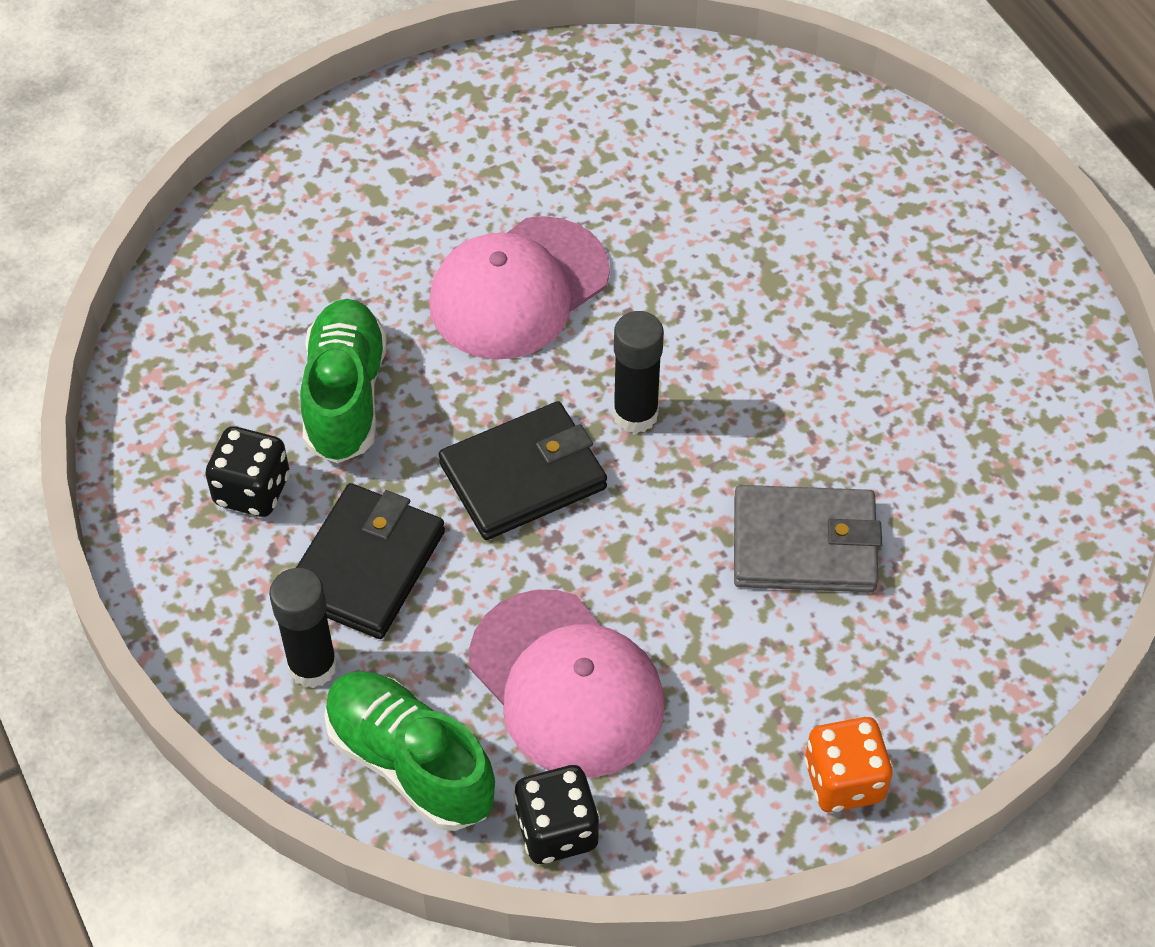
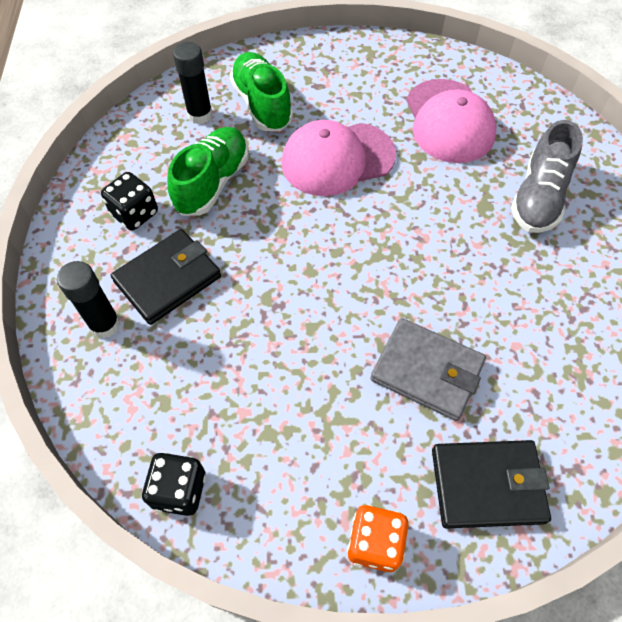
camera: 25 degrees right, 5 degrees up
(410, 763) = (122, 406): green shoe -> green shoe (262, 104)
(523, 476) = (282, 262): black wallet -> black wallet (487, 485)
(566, 684) = (237, 397): pink cap -> pink cap (449, 121)
(635, 414) = (365, 252): black glue stick -> black glue stick (200, 115)
(841, 240) = (538, 197): none -> grey shoe

